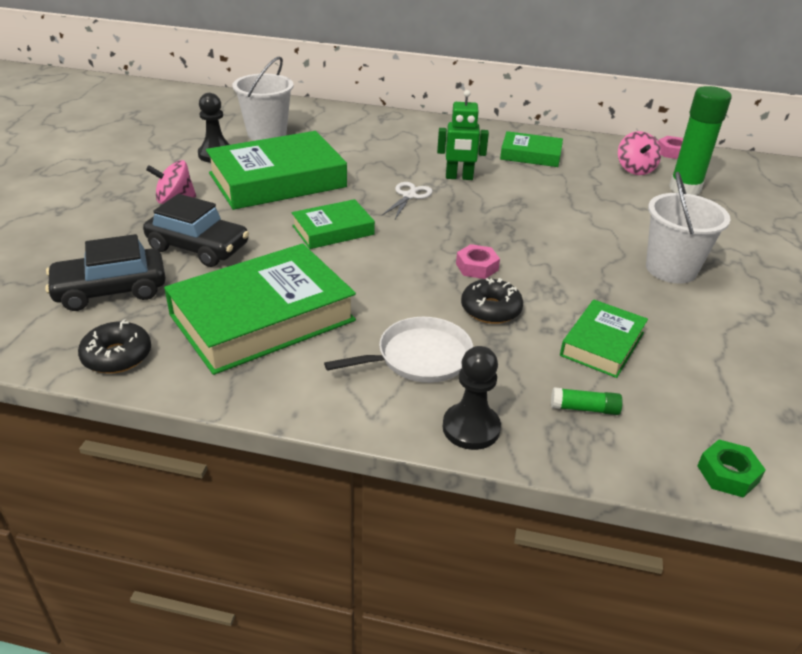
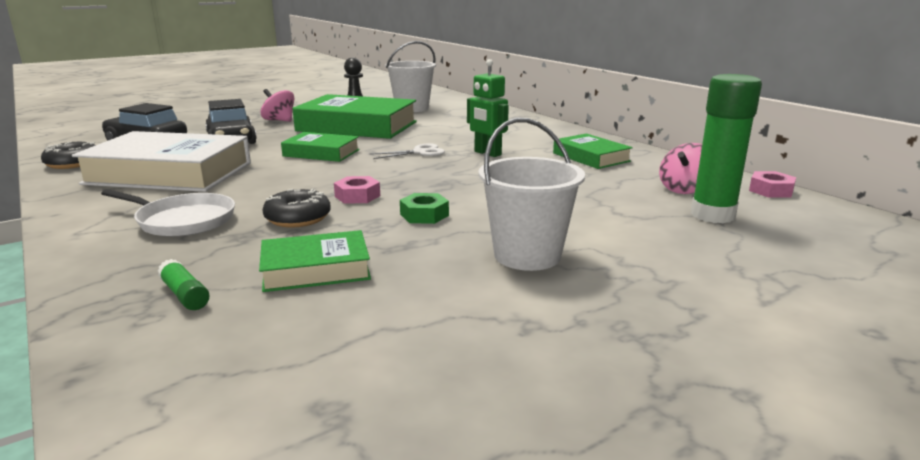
camera: 45 degrees right, 15 degrees down
(262, 317) = (169, 173): green book -> white book
(471, 428) = (96, 264): black pawn -> none
(727, 474) = (141, 402): green nut -> green nut (424, 215)

